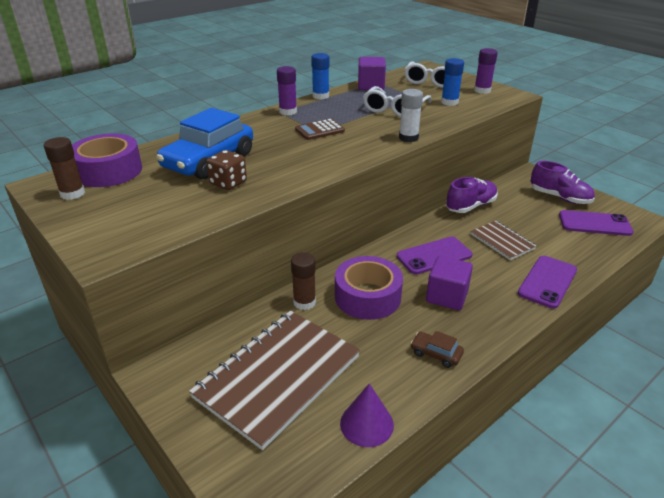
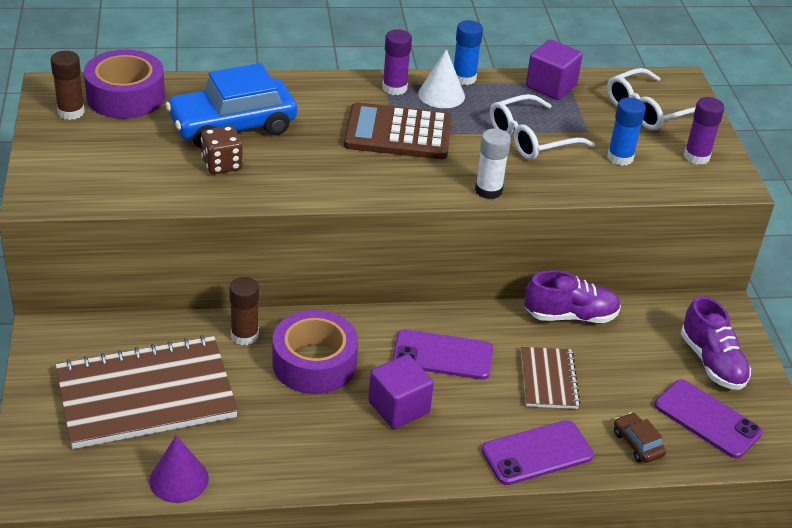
camera: 30 degrees right, 5 degrees up
(319, 106) = (441, 95): none -> white cone
(319, 130) = (398, 133): brown calculator -> brown calculator, size x1.75
(436, 354) = (314, 457): brown car -> brown car (637, 444)

